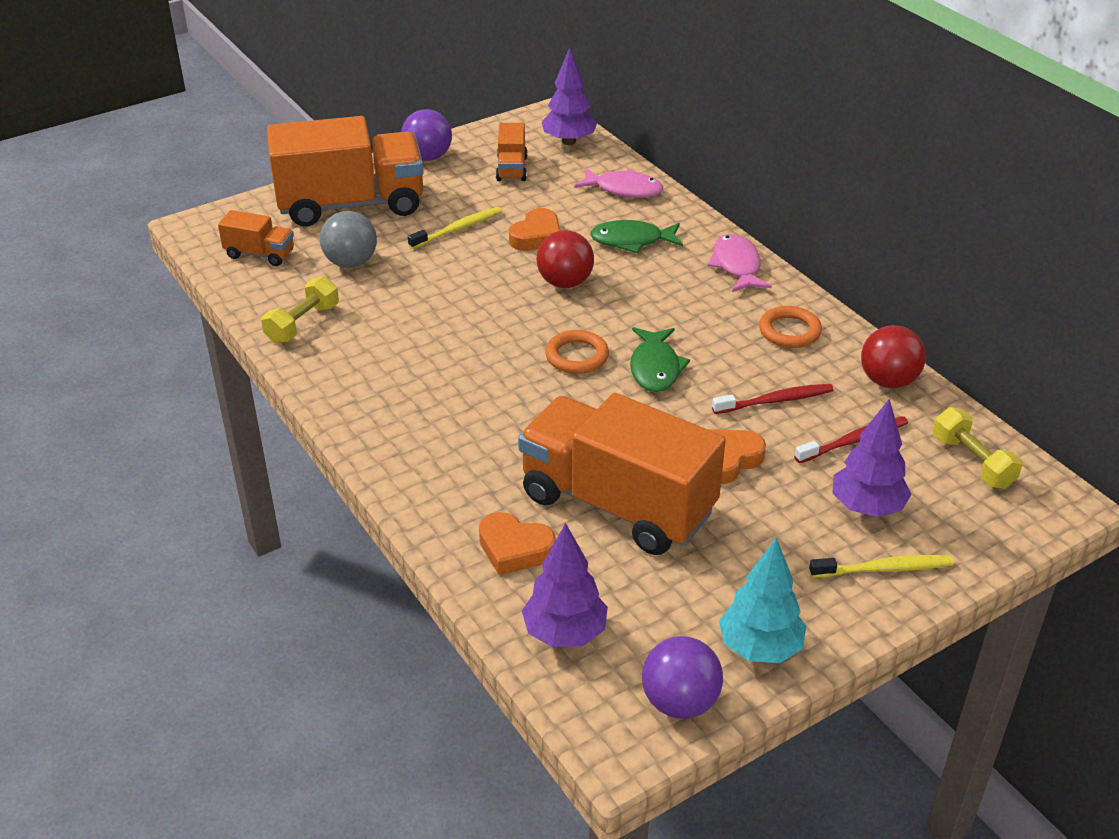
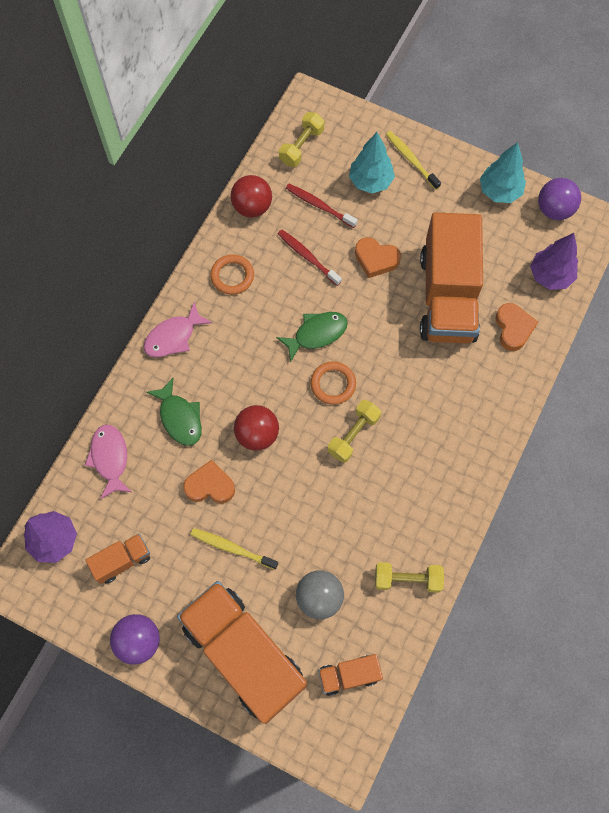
camera: 120 degrees left, 30 degrees up
(260, 254) = (349, 675): orange truck -> orange truck turned 90 degrees counterclockwise
(499, 348) = (353, 435): none -> yellow dumbbell
(866, 507) = (370, 181): purple tree -> turquoise tree

